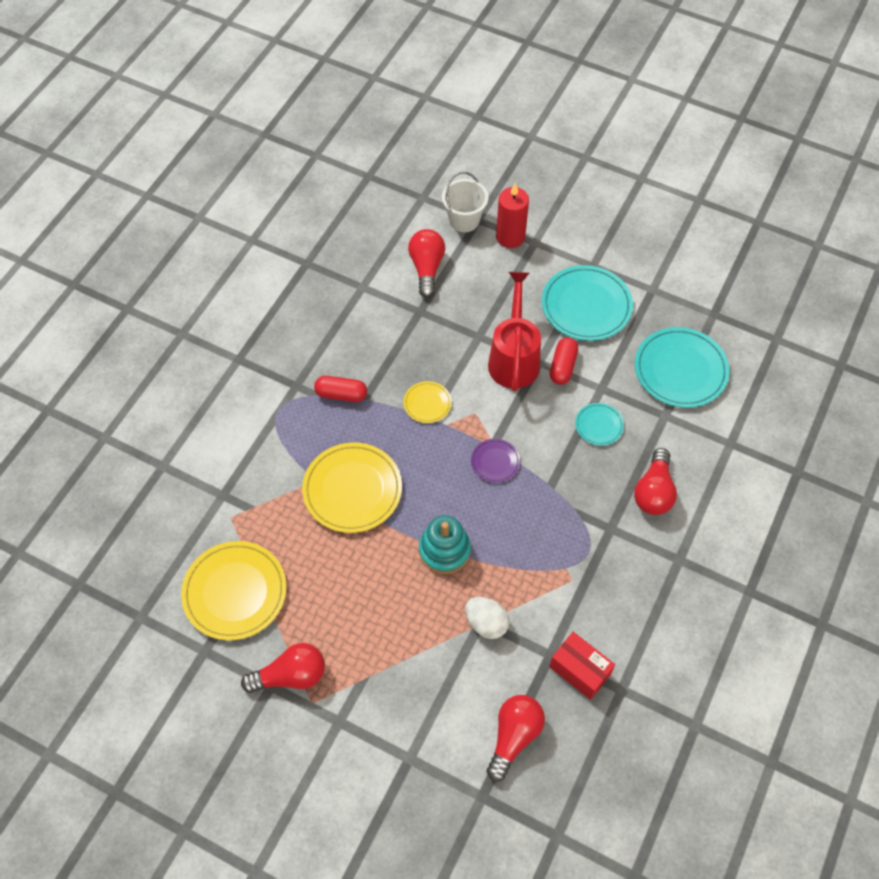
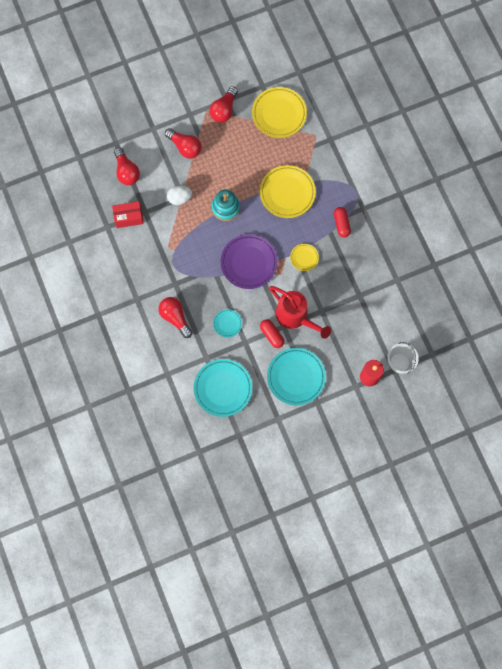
camera: 130 degrees right, 15 degrees up
(341, 394) = (341, 224): red capsule -> red capsule turned 60 degrees counterclockwise
(426, 268) = (383, 319): red light bulb -> red light bulb (185, 147)
(495, 462) = (249, 262): purple plate -> purple plate, size x1.98

